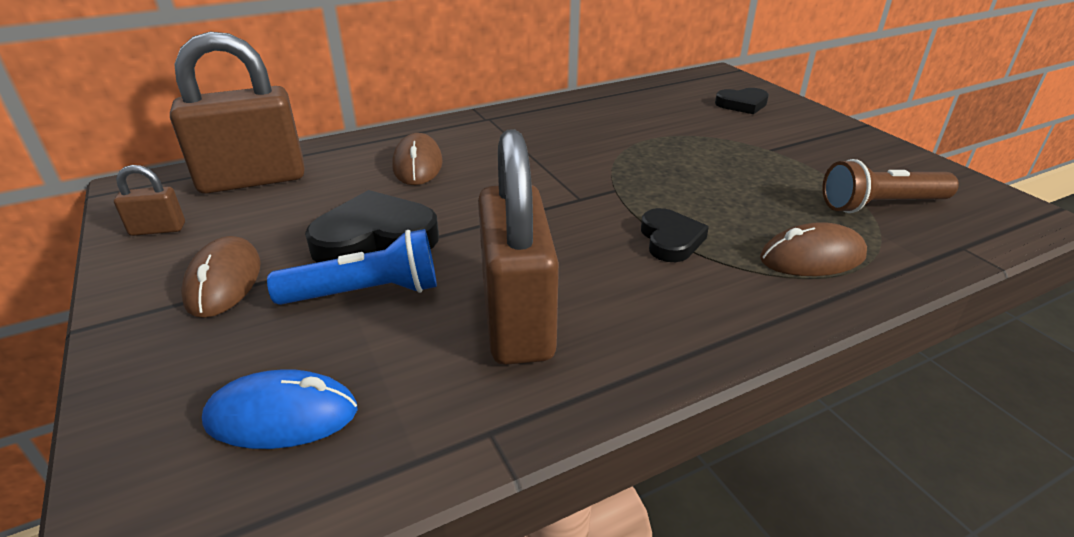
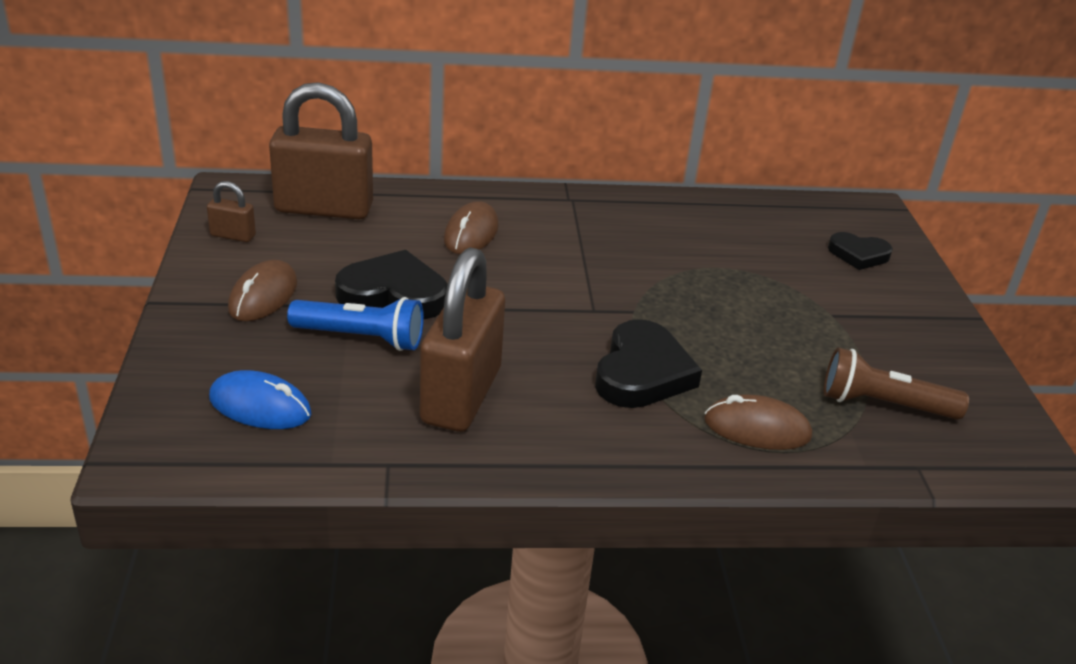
camera: 20 degrees right, 0 degrees up
(670, 240) = (642, 373): black heart -> black heart, size x1.63

